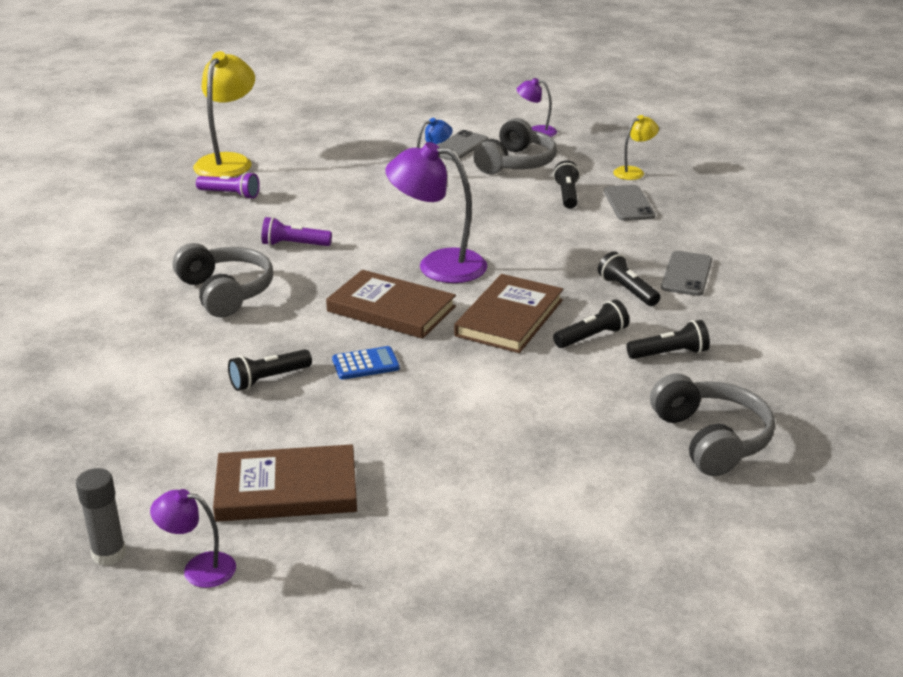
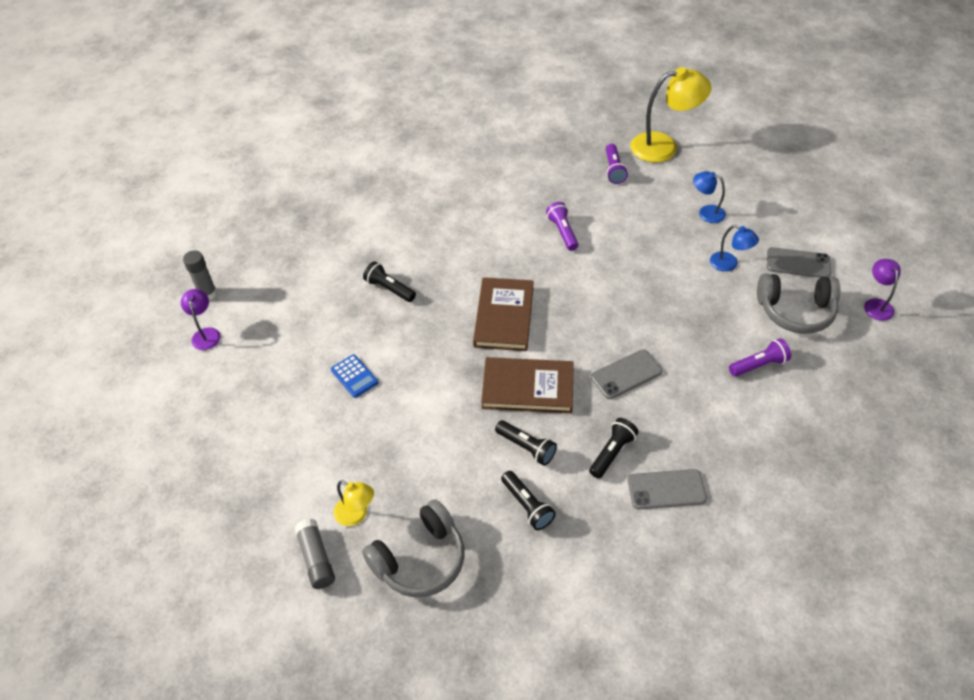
camera: 70 degrees right, 20 degrees up
(225, 292) = (480, 226): grey headphones -> none
(286, 489) = (283, 342): brown book -> none
(349, 167) = (706, 212): none -> blue lamp
(365, 364) = (428, 329): blue calculator -> blue calculator (354, 376)
(438, 265) = (581, 320): purple lamp -> none
(567, 195) = (759, 365): black flashlight -> purple flashlight
(628, 204) = (774, 414): grey phone -> grey phone (626, 374)
(633, 172) = (845, 401): yellow lamp -> yellow lamp (356, 515)
(679, 521) = (316, 558): none -> grey glue stick

